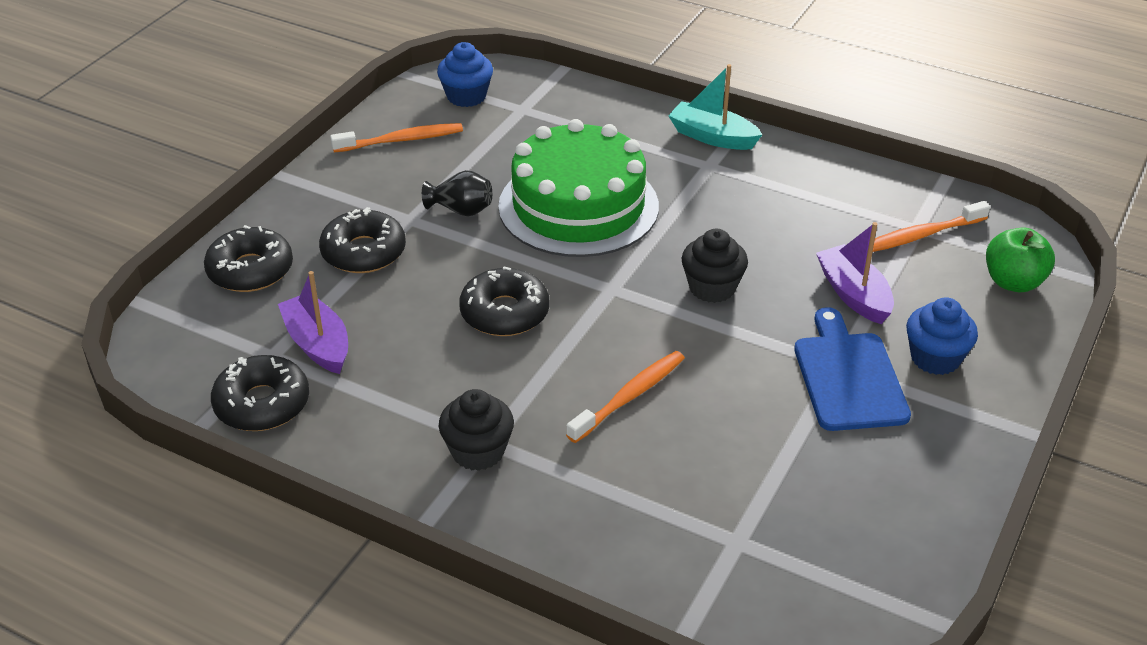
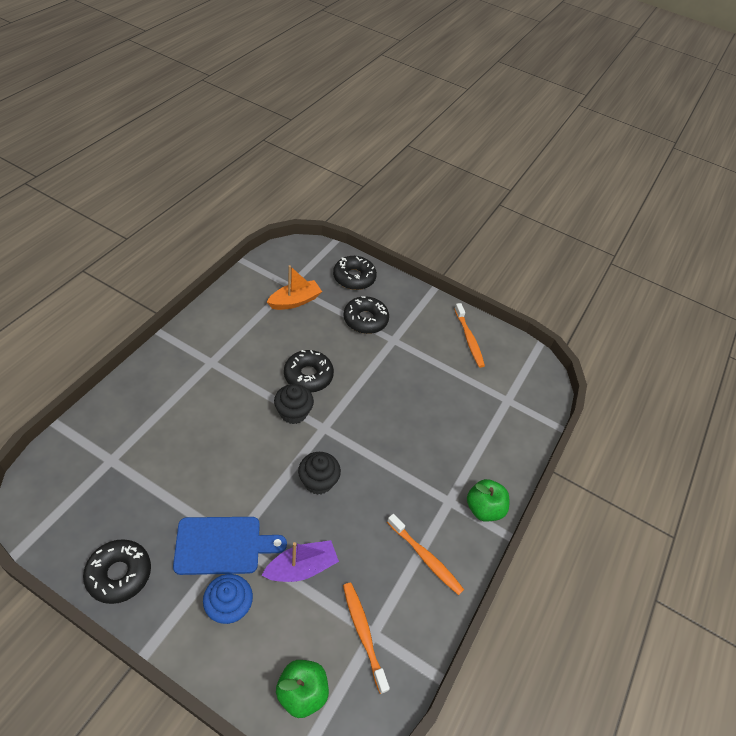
camera: 85 degrees right, 10 degrees up
(262, 404) = (256, 282): black donut -> black donut (119, 574)
(318, 344) = (295, 301): purple boat -> orange boat
(461, 210) = (401, 362): black vase -> none
(466, 96) = (518, 372): blue cupcake -> none
(478, 451) = (205, 357): black cupcake -> black cupcake (293, 413)
(578, 206) = (403, 420): green cake -> none
(629, 396) = (230, 425): orange toothbrush -> orange toothbrush (425, 558)
(712, 137) = (483, 508): turquoise boat -> green apple

